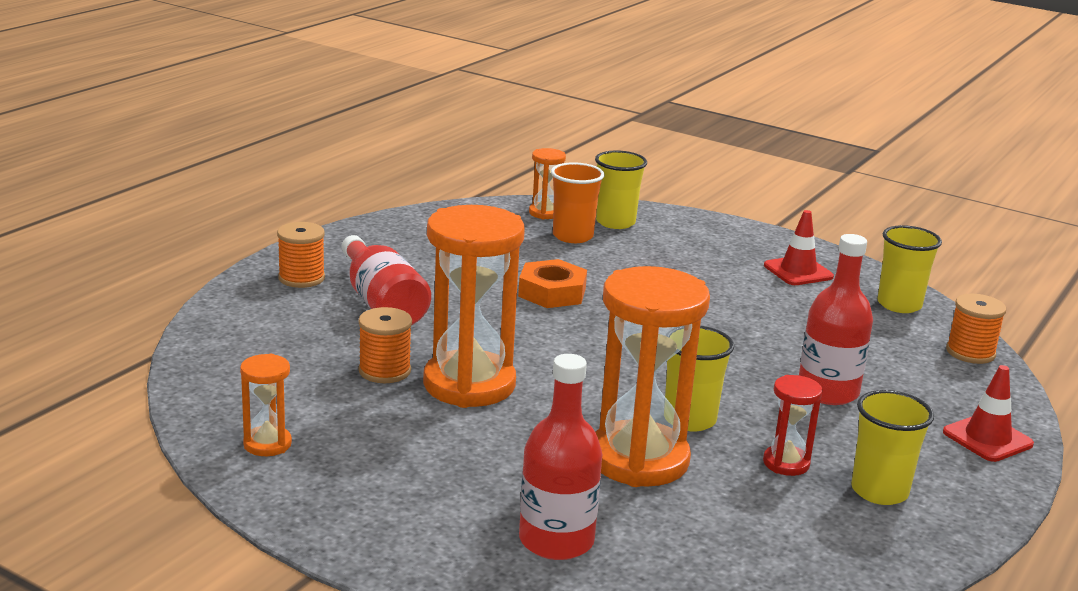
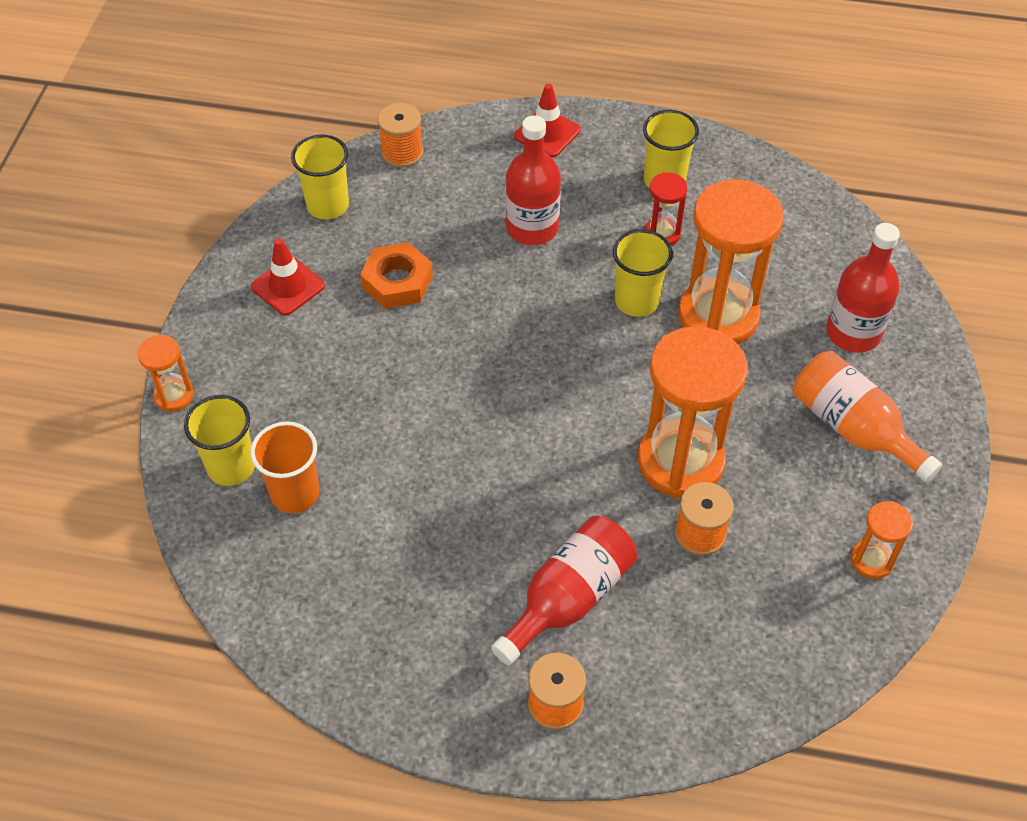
camera: 110 degrees left, 30 degrees up
(425, 490) = (853, 428): none -> orange bottle
(545, 213) = (236, 543): orange hourglass -> orange hourglass (174, 395)
(552, 292) = (454, 464): orange nut -> orange nut (397, 281)

